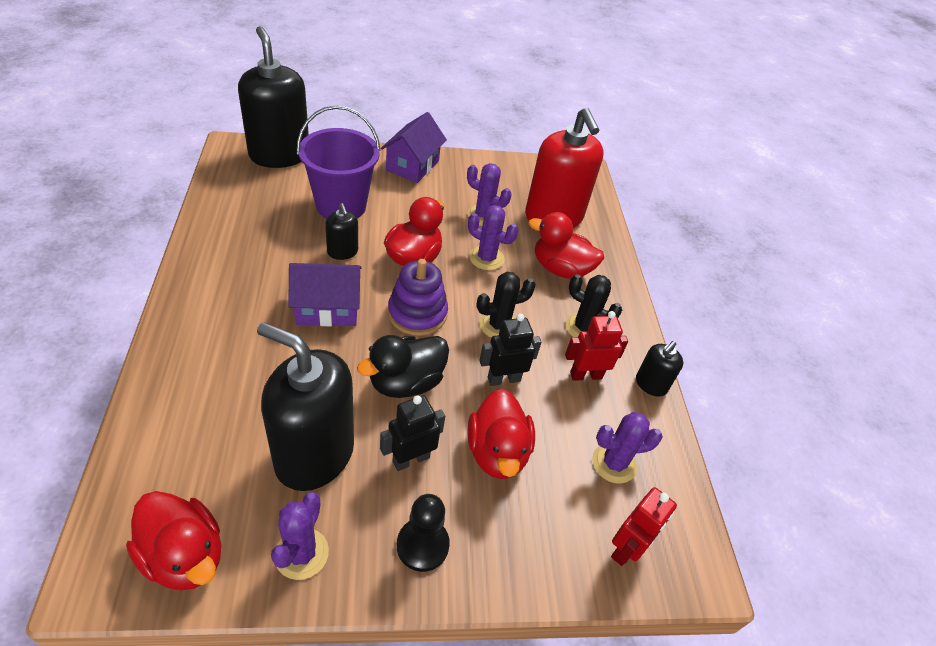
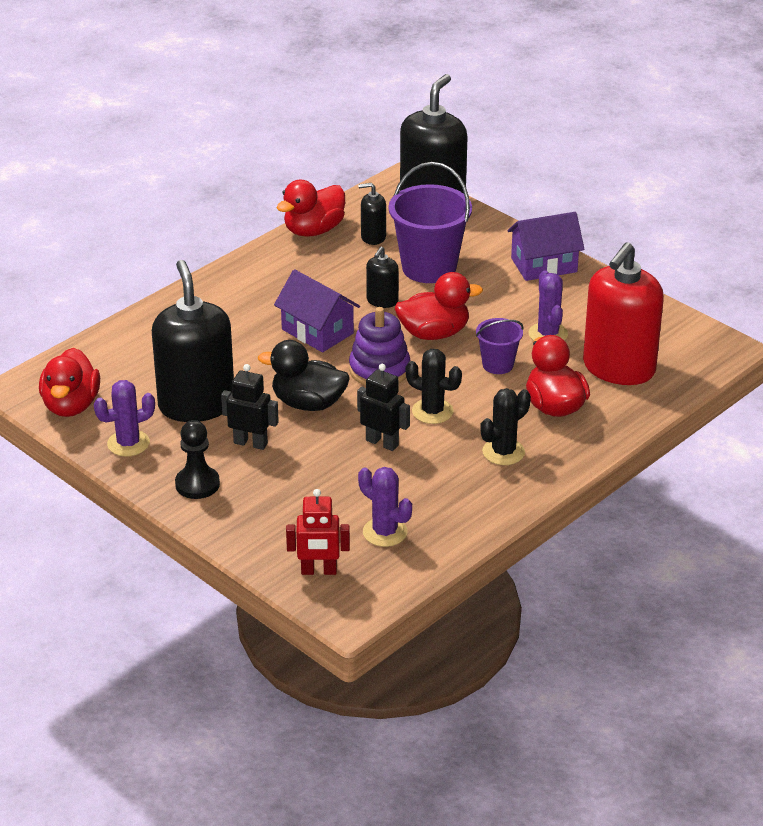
camera: 55 degrees right, 10 degrees down
(486, 258) = (498, 365): purple cactus -> purple bucket
(497, 452) = (312, 475): red duck -> red duck (313, 230)
(583, 327) = (503, 452): black cactus -> black cactus turned 60 degrees clockwise
(586, 375) = (451, 478): red robot -> none
(651, 384) = (496, 515): black soap dispenser -> black soap dispenser (373, 237)

